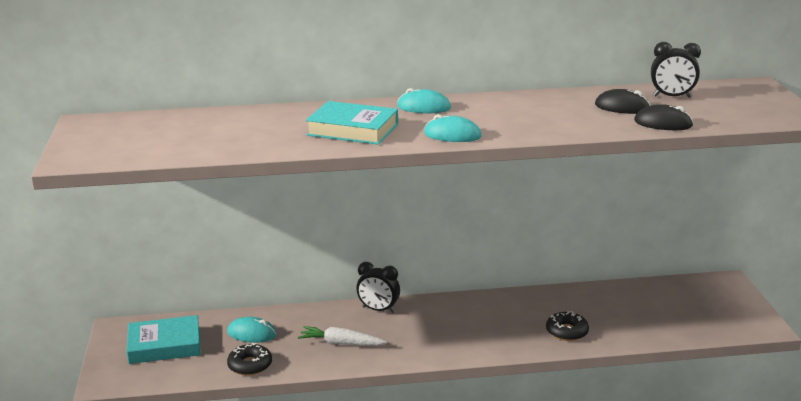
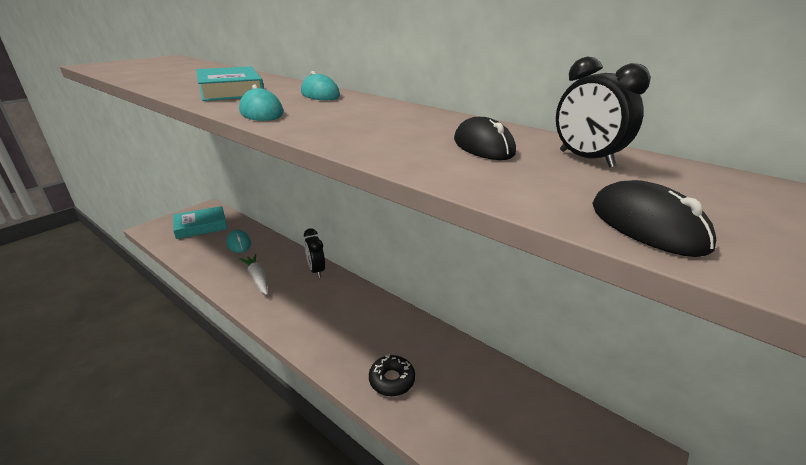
camera: 45 degrees right, 5 degrees up
(164, 345) = (201, 226): turquoise book -> turquoise book turned 60 degrees counterclockwise
(250, 365) = (200, 260): black donut -> none
(663, 123) = (479, 178): black mouse -> black mouse (646, 225)

